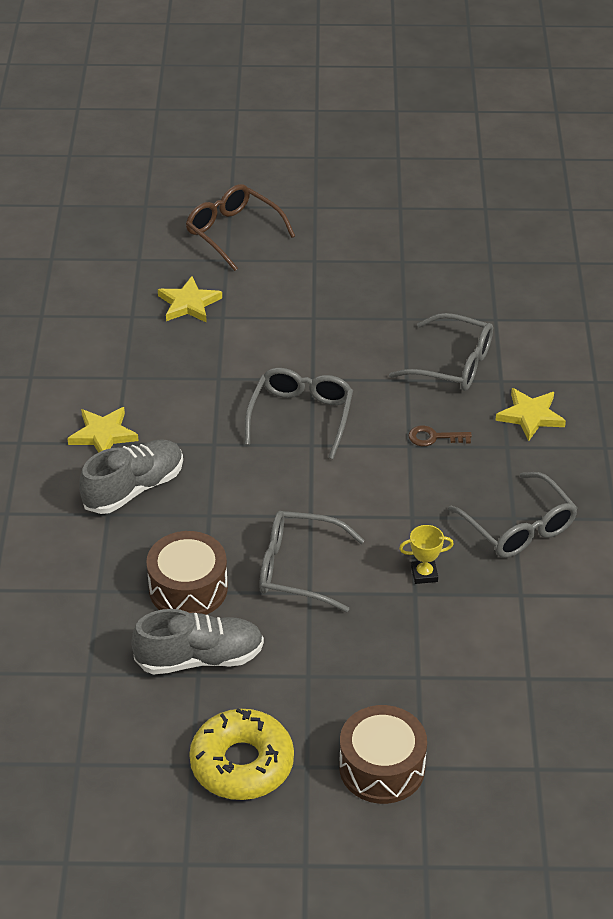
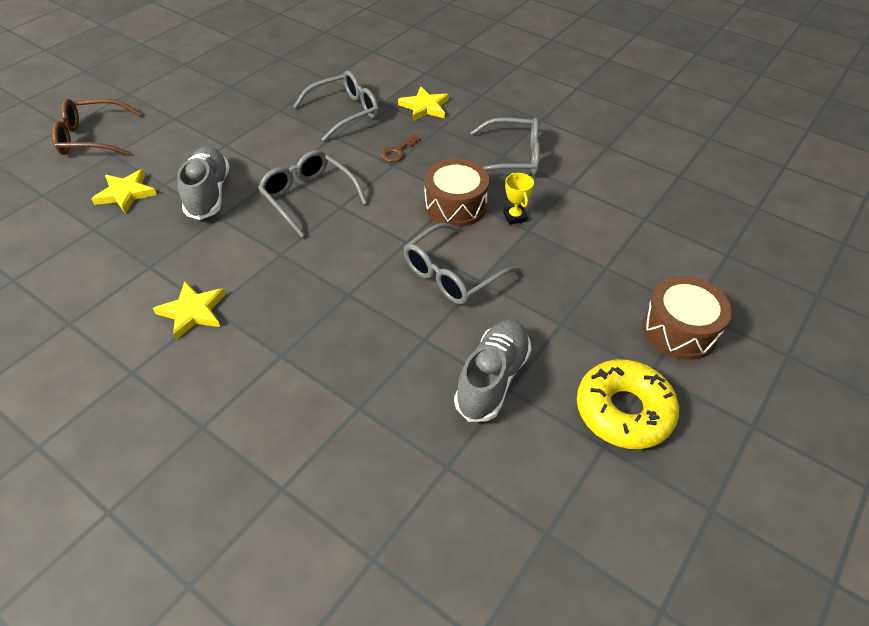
camera: 55 degrees left, 5 degrees up
(134, 488) = (272, 324): grey shoe -> grey shoe (208, 194)
(188, 588) = (412, 347): brown drum -> brown drum (455, 205)
(424, 574) = (515, 217): yellow trophy -> yellow trophy turned 45 degrees counterclockwise

